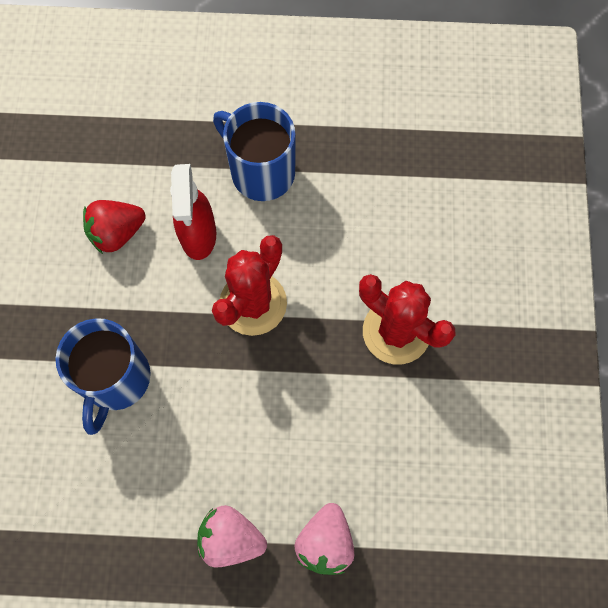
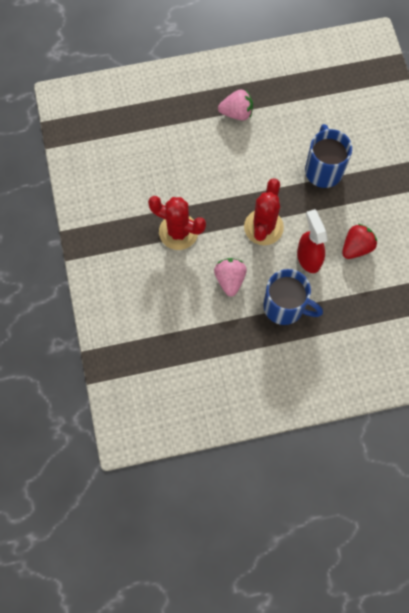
camera: 165 degrees right, 0 degrees up
(325, 542) = (189, 122): pink strawberry -> pink strawberry (230, 279)

